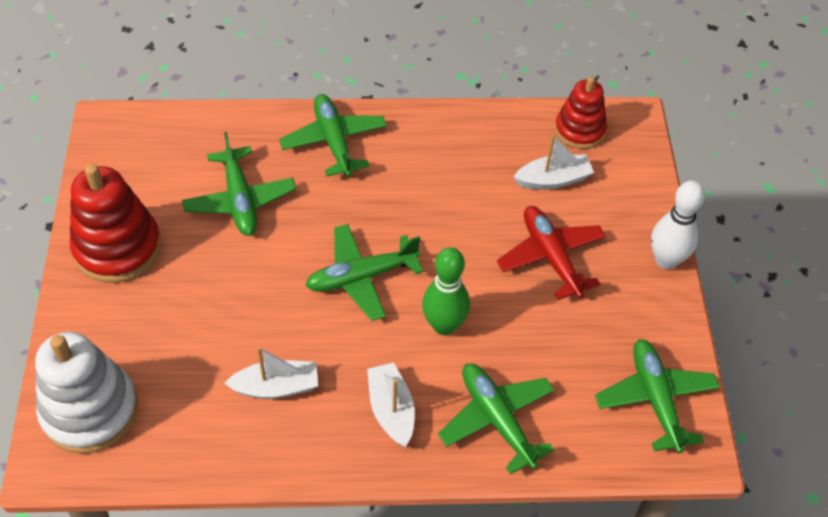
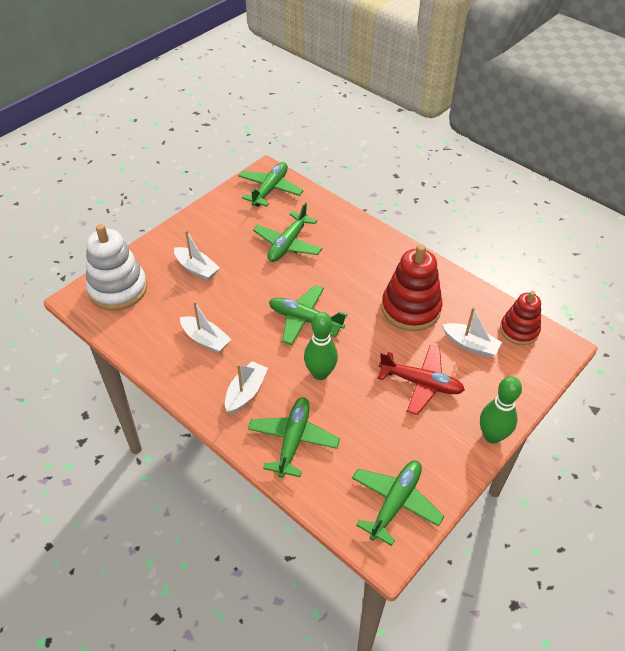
camera: 45 degrees right, 5 degrees down
(117, 248) = (209, 228): red stacking toy -> red stacking toy (410, 309)
(163, 310) = (196, 269): none -> white boat
(334, 141) = (366, 247): green plane -> green plane (270, 189)
(551, 257) = (421, 383): red plane -> red plane turned 90 degrees clockwise
(666, 260) = (492, 436): white bowling pin -> green bowling pin

